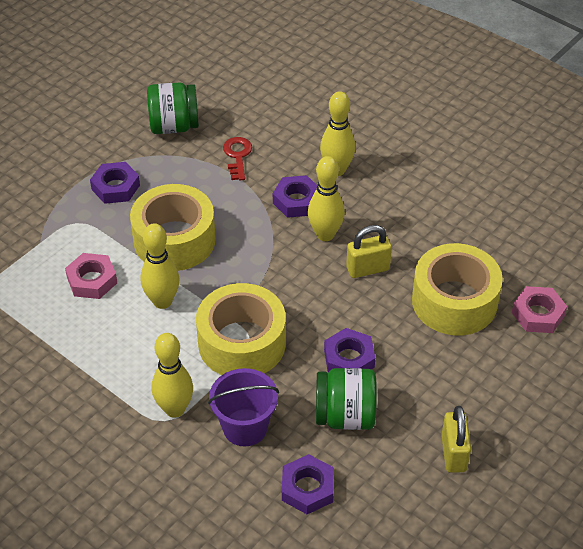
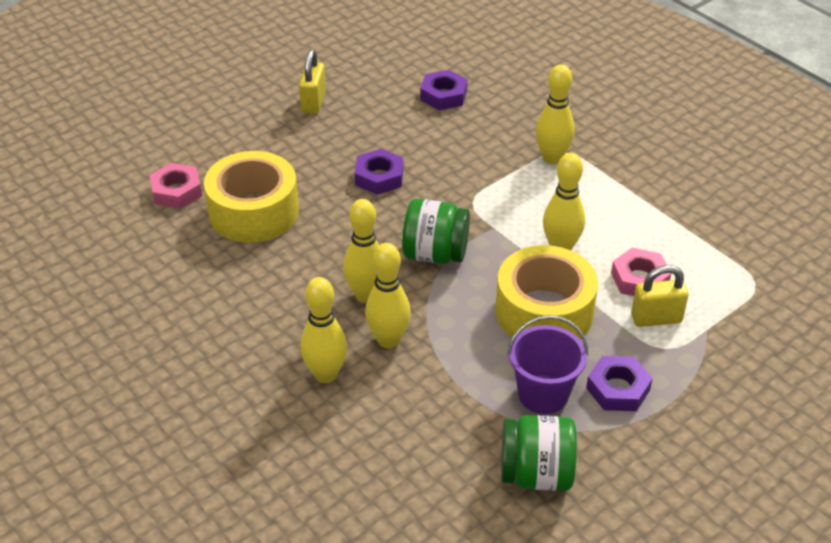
camera: 170 degrees left, 5 degrees down
(237, 156) = (451, 413): red key -> none
(242, 343) = (481, 201): yellow tape -> none
(245, 427) = (489, 138): purple bucket -> purple bucket (543, 394)
(297, 201) = (388, 340): purple nut -> yellow bowling pin
(345, 415) = (397, 136): green jar -> green jar (435, 254)
(368, 269) = (330, 253): yellow padlock -> yellow padlock (656, 318)

